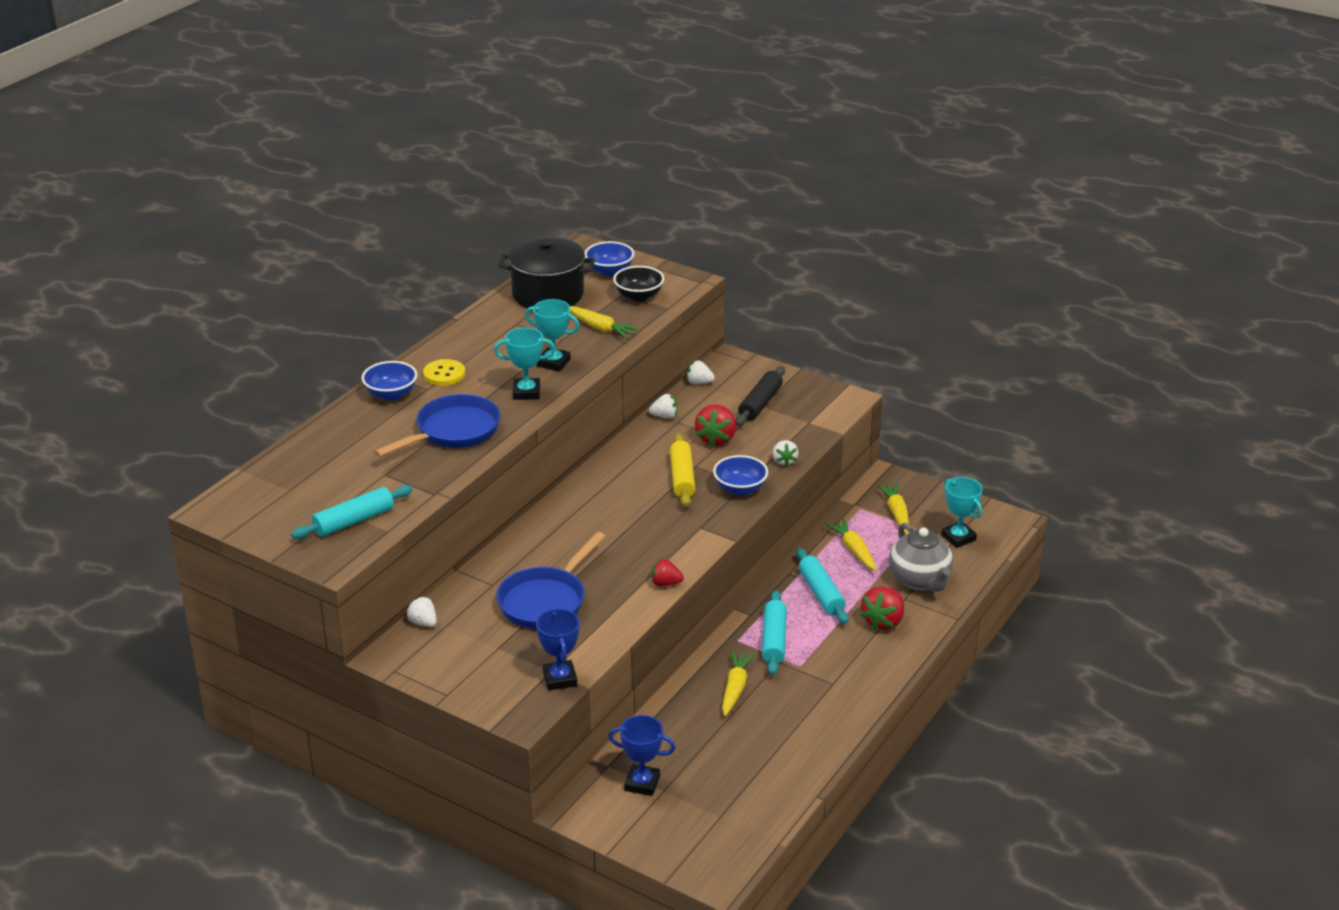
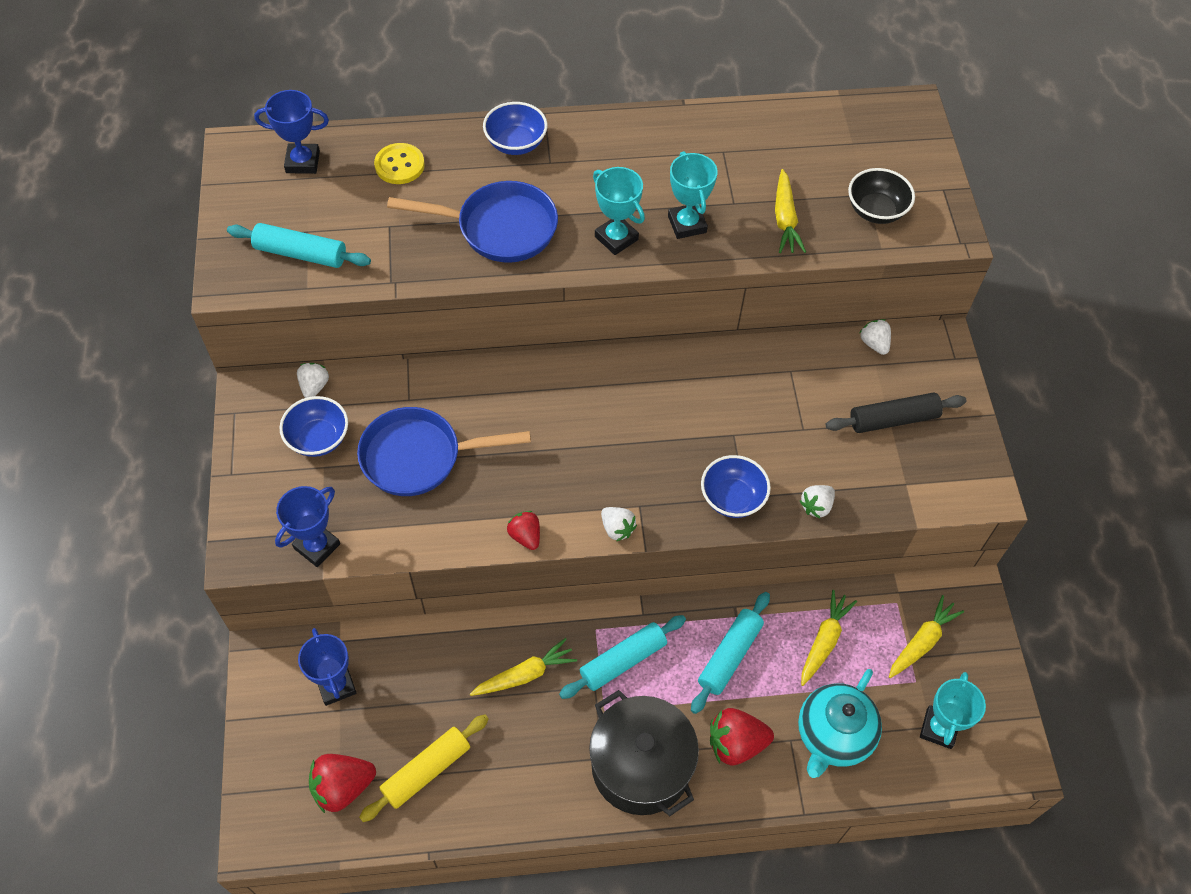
camera: 50 degrees right, 25 degrees up
(271, 486) = (303, 162): none -> blue trophy
(444, 374) = (585, 158): yellow button -> yellow button (399, 165)
(548, 294) = (799, 140): black pot -> black pot (641, 766)
(609, 271) = (894, 157): blue bowl -> blue bowl (318, 438)
(664, 416) = (788, 354): white strawberry -> white strawberry (617, 529)
(682, 477) = (704, 436): yellow rolling pin -> yellow rolling pin (426, 771)
(716, 439) = (795, 422): red strawberry -> red strawberry (343, 787)
(920, 580) = (833, 736): grey teapot -> turquoise teapot

